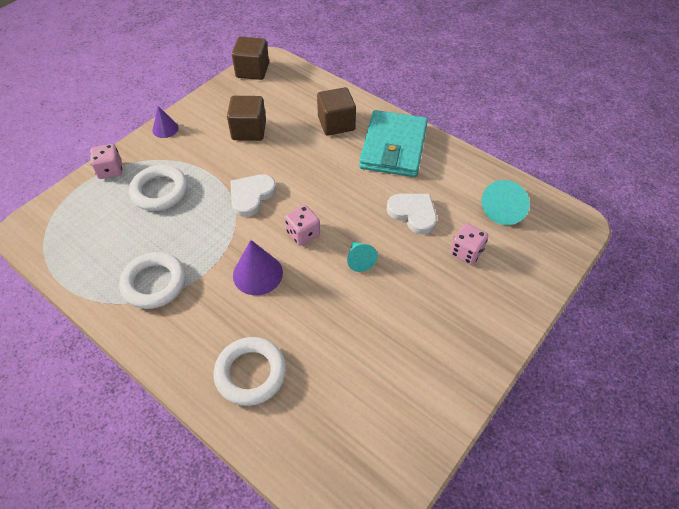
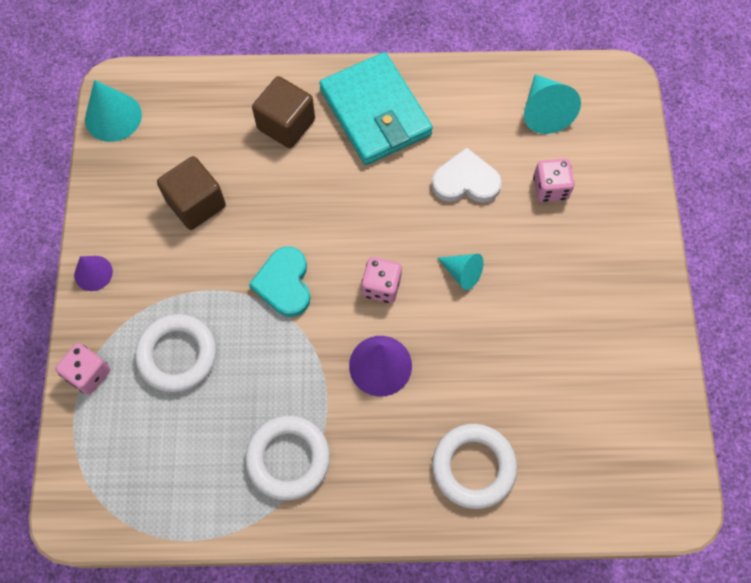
camera: 40 degrees left, 15 degrees up
(251, 196) = (284, 283): white heart -> turquoise heart
(252, 71) = (113, 117): brown cube -> turquoise cone

